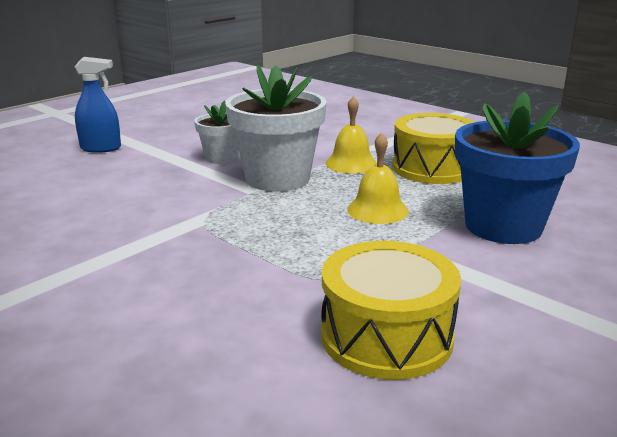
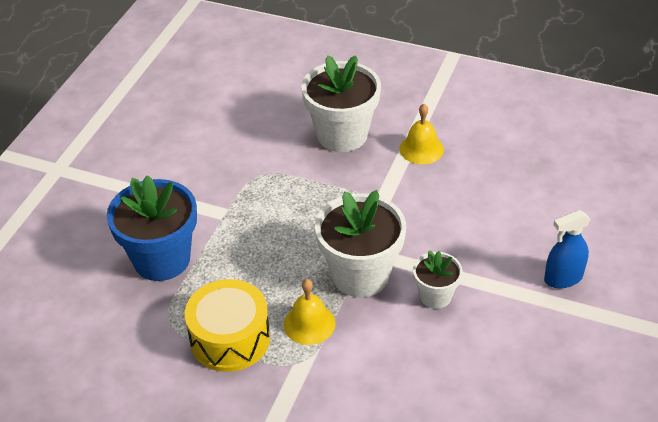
camera: 160 degrees right, 20 degrees up
(166, 300) = (342, 135): none -> white flower pot
(377, 210) = (259, 252): yellow bell -> yellow bell (421, 149)
(386, 336) = (219, 145): yellow drum -> none

